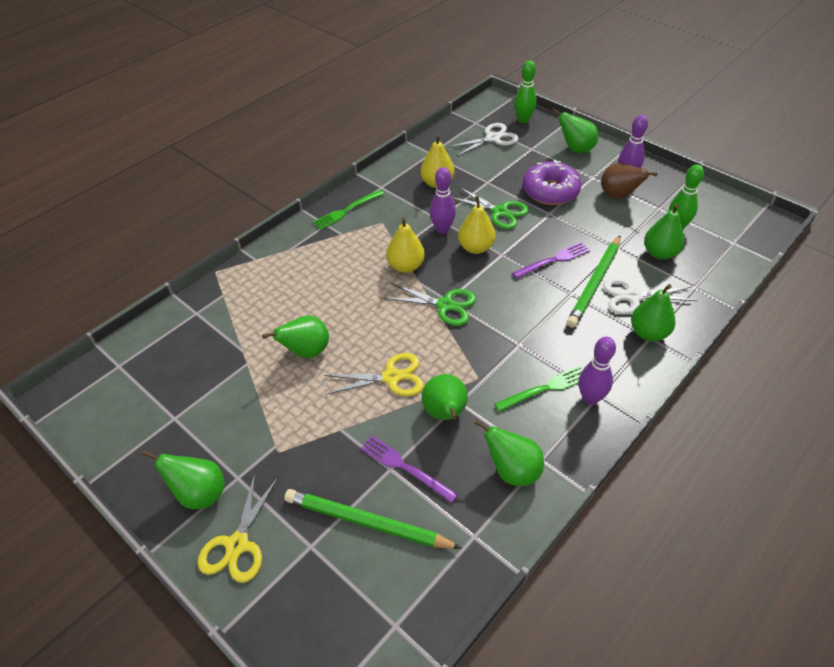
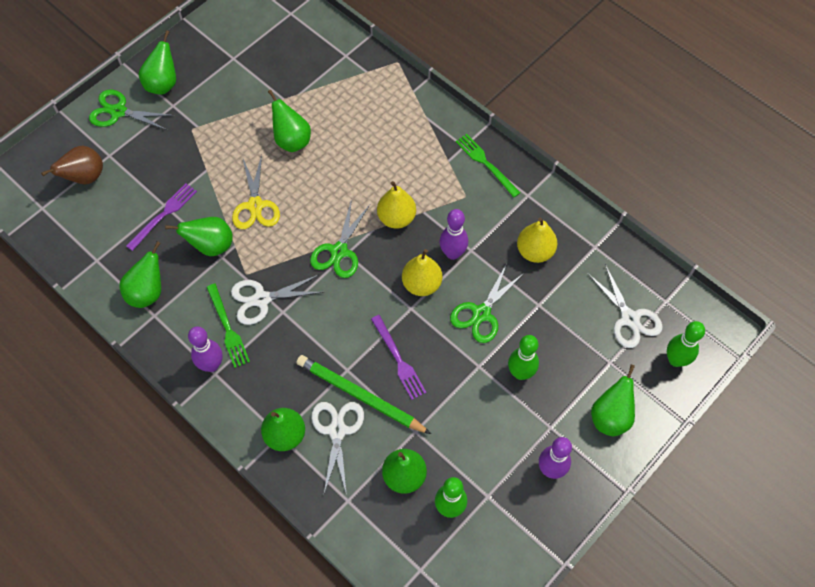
camera: 90 degrees right, 15 degrees up
(237, 544) = (118, 112): yellow scissors -> green scissors
(367, 522) = (121, 190): green pencil -> none
(507, 362) = (262, 299): none -> white scissors
(550, 191) = (520, 373): purple donut -> green bowling pin
(618, 195) = (511, 451): brown pear -> brown pear (85, 177)

